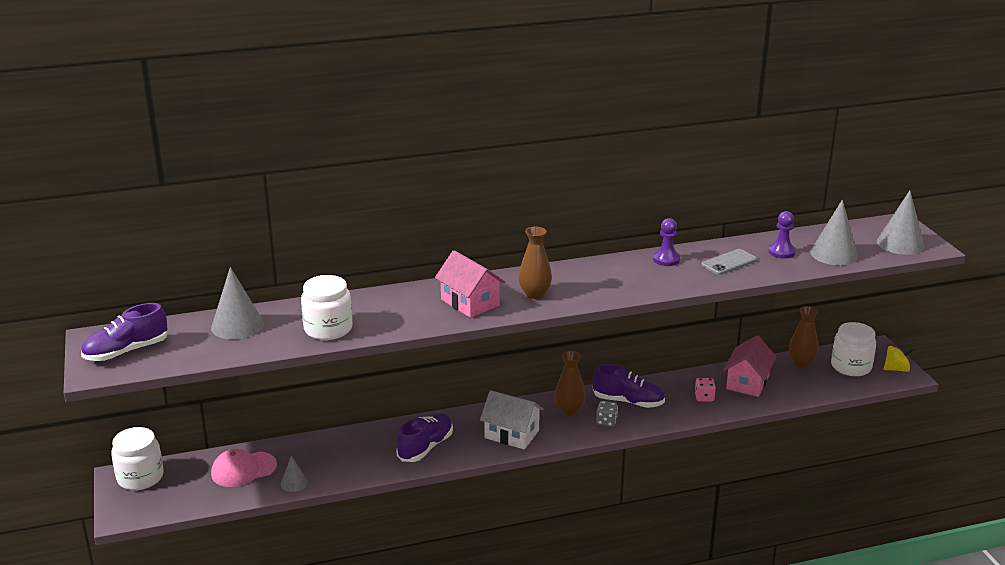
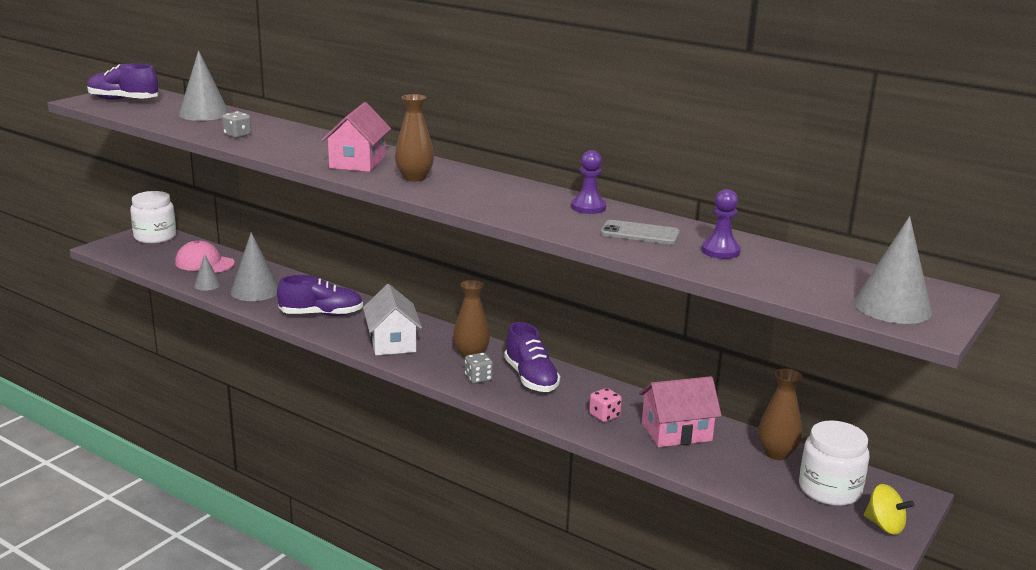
camera: 50 degrees right, 5 degrees down
(328, 329) = (237, 135): white jar -> grey dice
(834, 254) = (776, 277): grey cone -> grey cone (255, 290)

